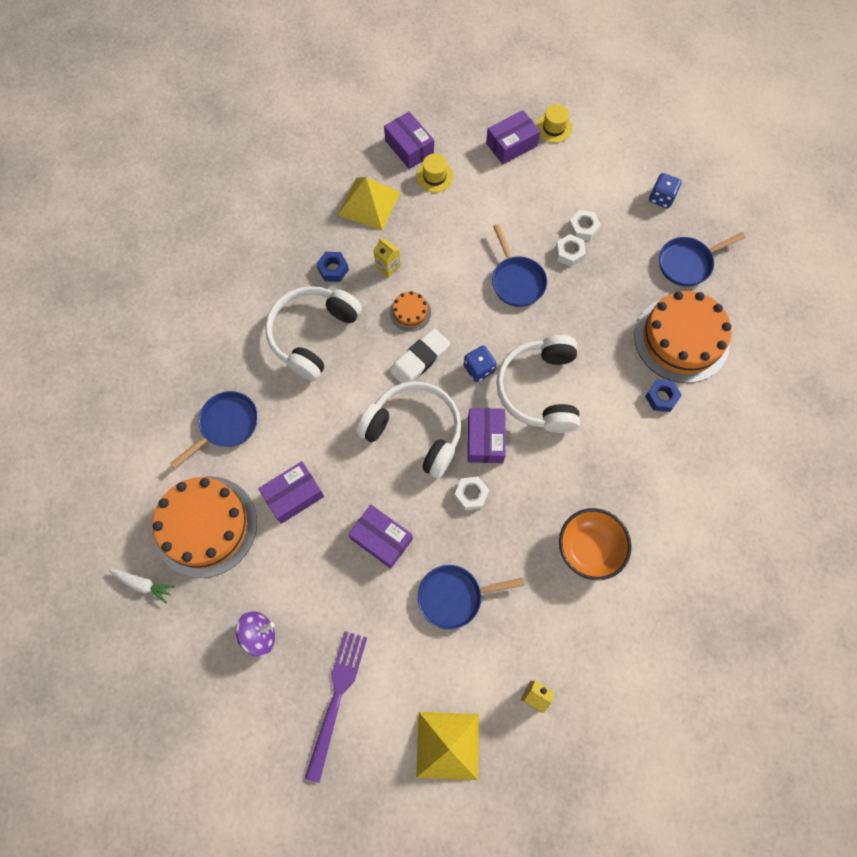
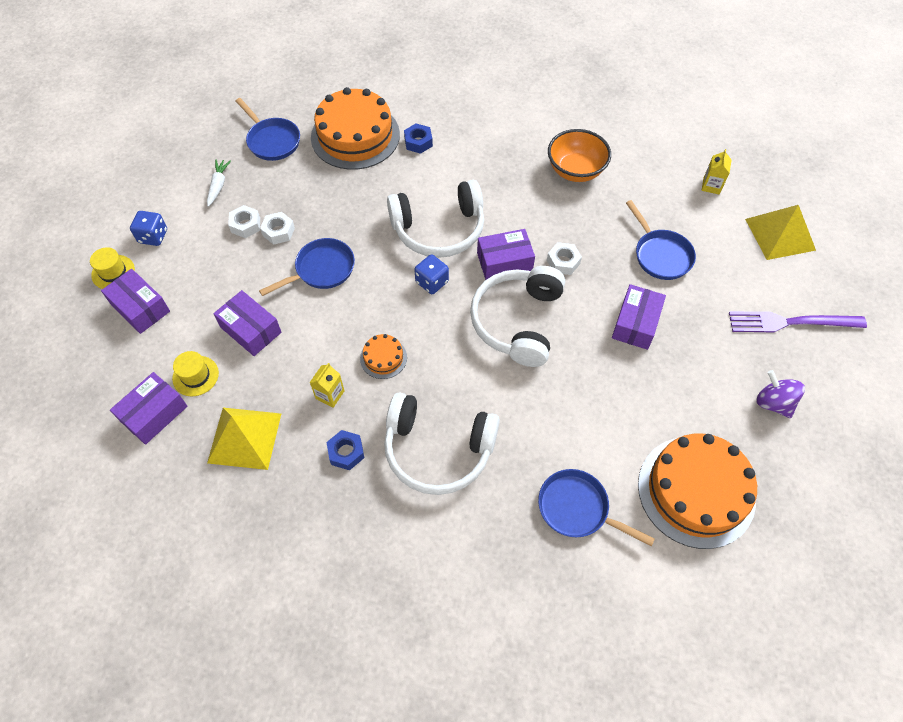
camera: 105 degrees left, 10 degrees down
(143, 584) = (784, 533): white carrot -> white carrot (218, 185)
(293, 495) = (627, 413): purple box -> purple box (251, 330)
(420, 359) = (437, 336): white eraser -> none
(661, 198) = (198, 169): blue dice -> blue dice (153, 236)

